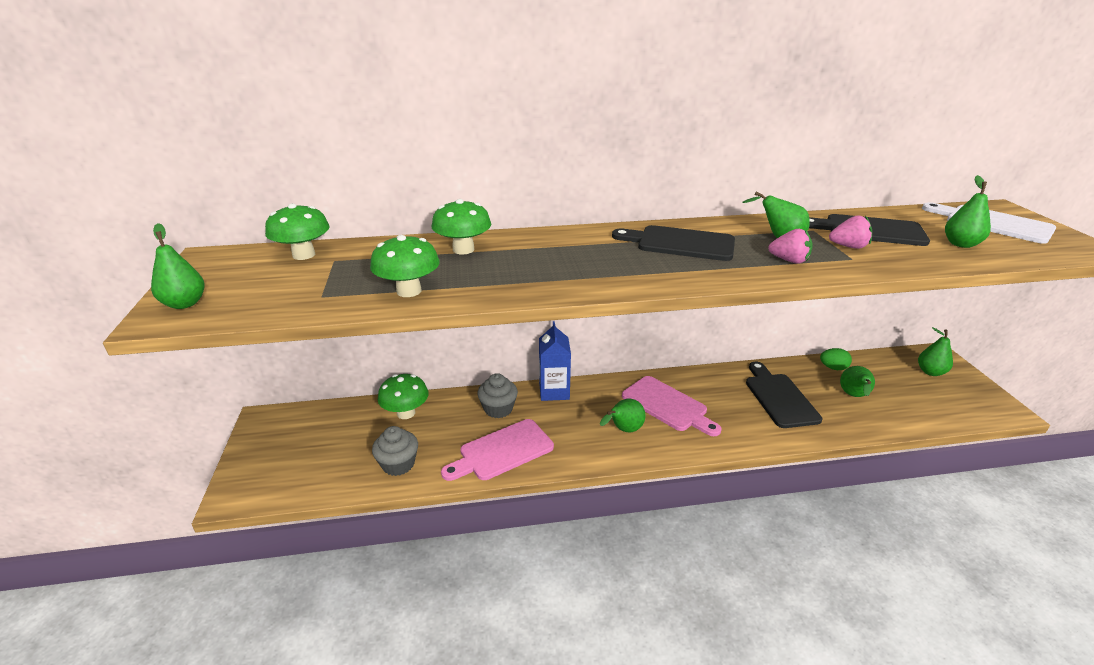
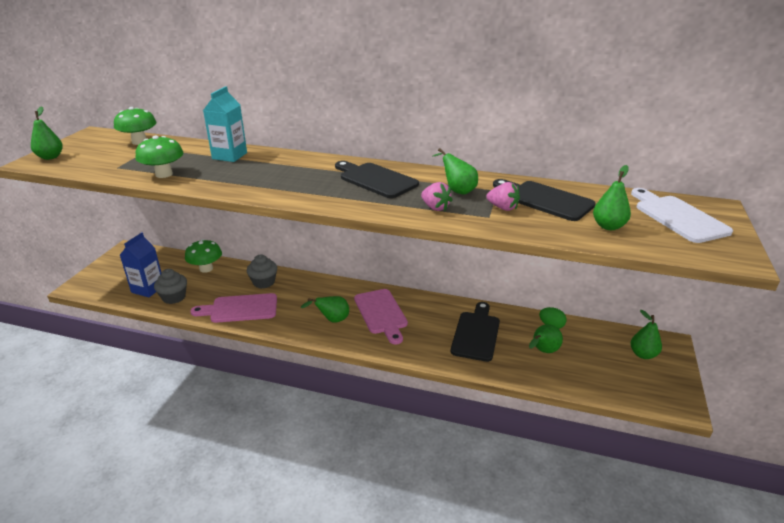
camera: 25 degrees right, 0 degrees up
(463, 249) = (229, 156): green mushroom -> turquoise carton
(554, 391) = (311, 281): blue carton -> blue carton (148, 289)

